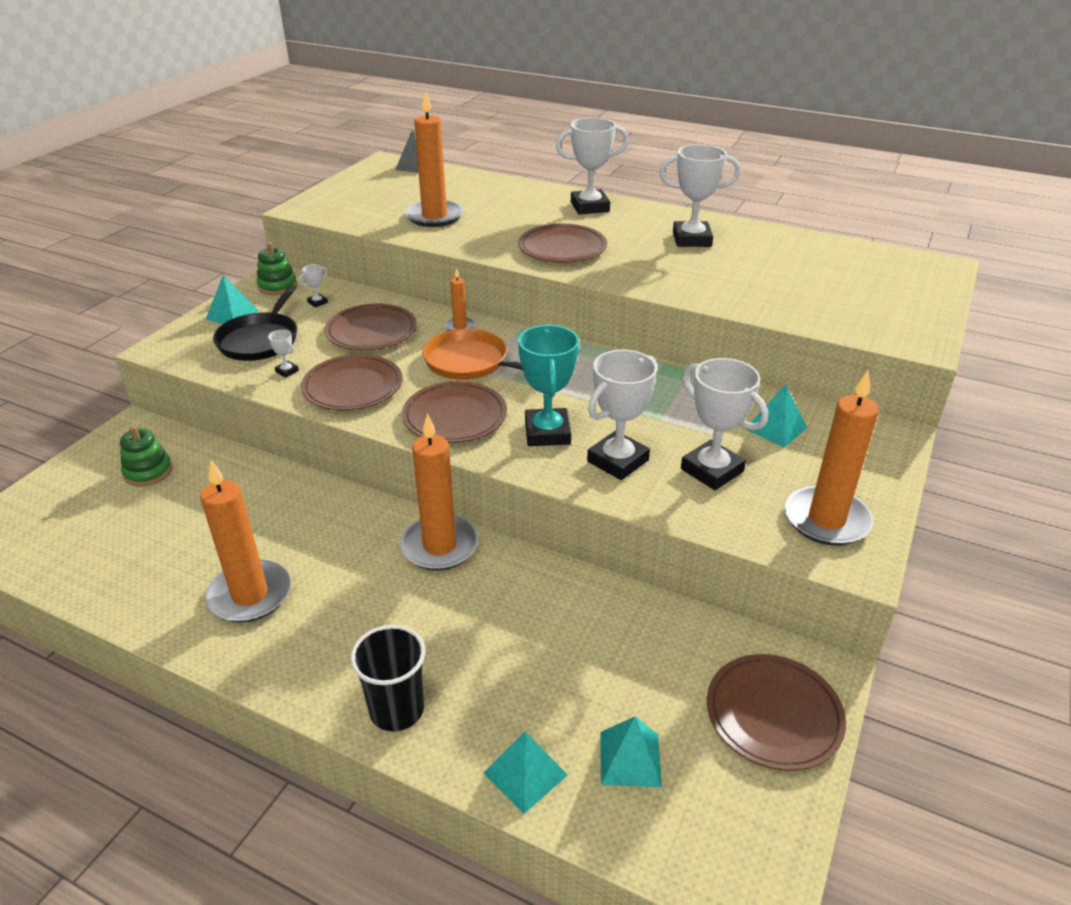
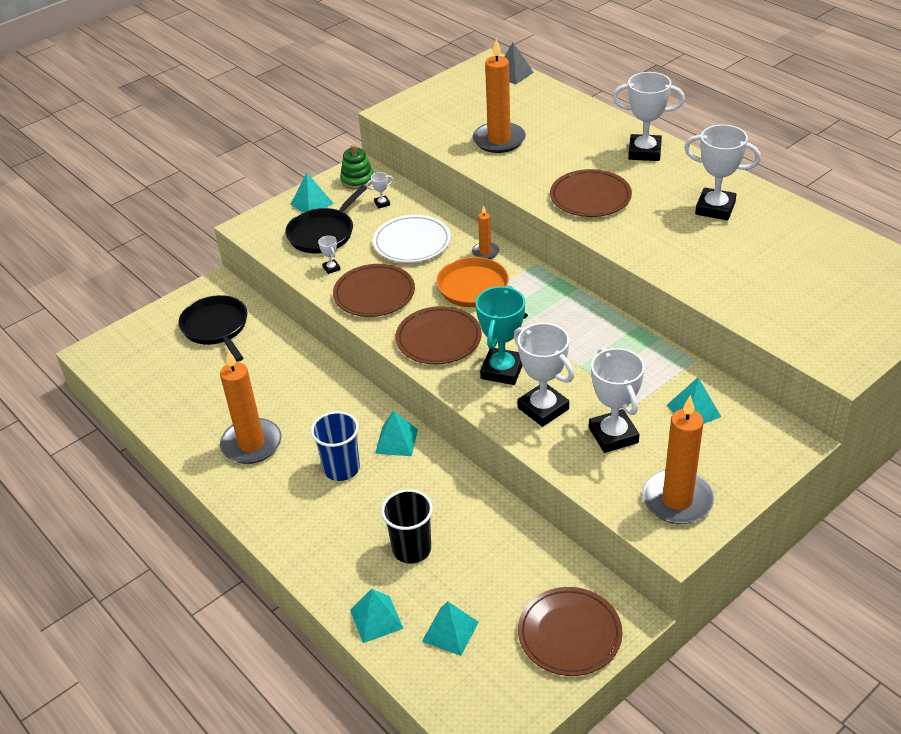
camera: 25 degrees right, 5 degrees up
(148, 472) = (216, 328): green stacking toy -> black pan
(371, 331) = (412, 242): brown plate -> white plate
(385, 594) = (341, 468): none -> blue cup
(397, 710) = (314, 552): black cup -> black cup (411, 549)
(439, 546) = (396, 441): orange candle -> turquoise pyramid
(617, 461) = (543, 408): white trophy -> white trophy turned 75 degrees clockwise

